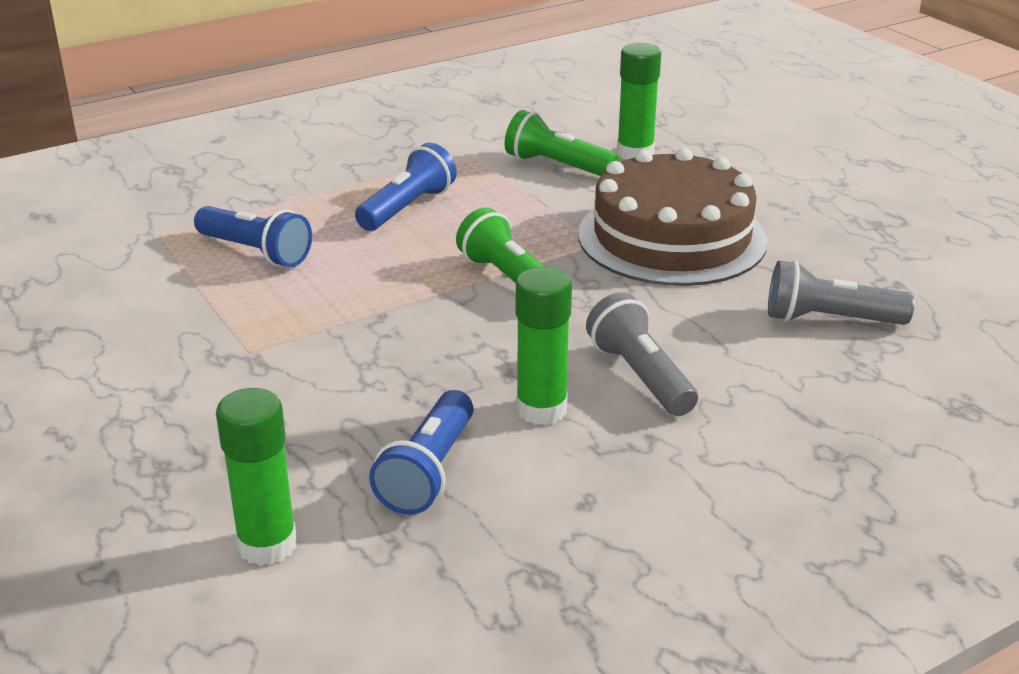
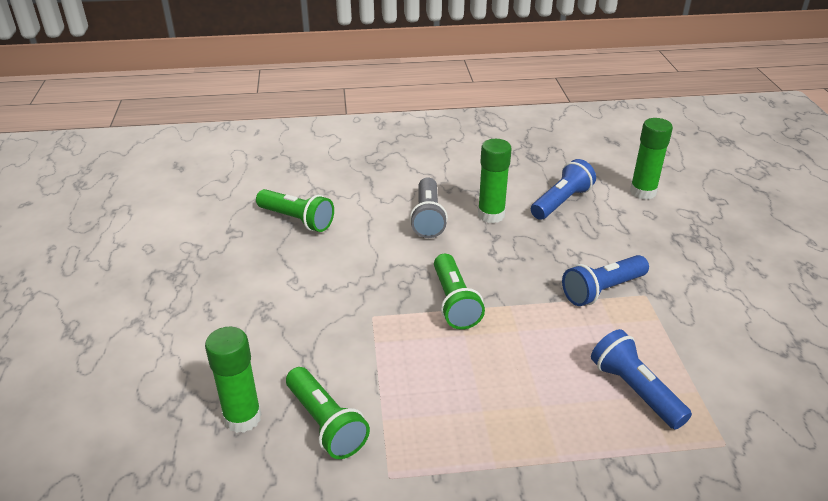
camera: 155 degrees left, 5 degrees up
(407, 207) = (491, 407): blue flashlight -> blue flashlight (602, 290)
(672, 237) = (316, 305): brown cake -> none
(829, 319) = (297, 220): grey flashlight -> green flashlight

